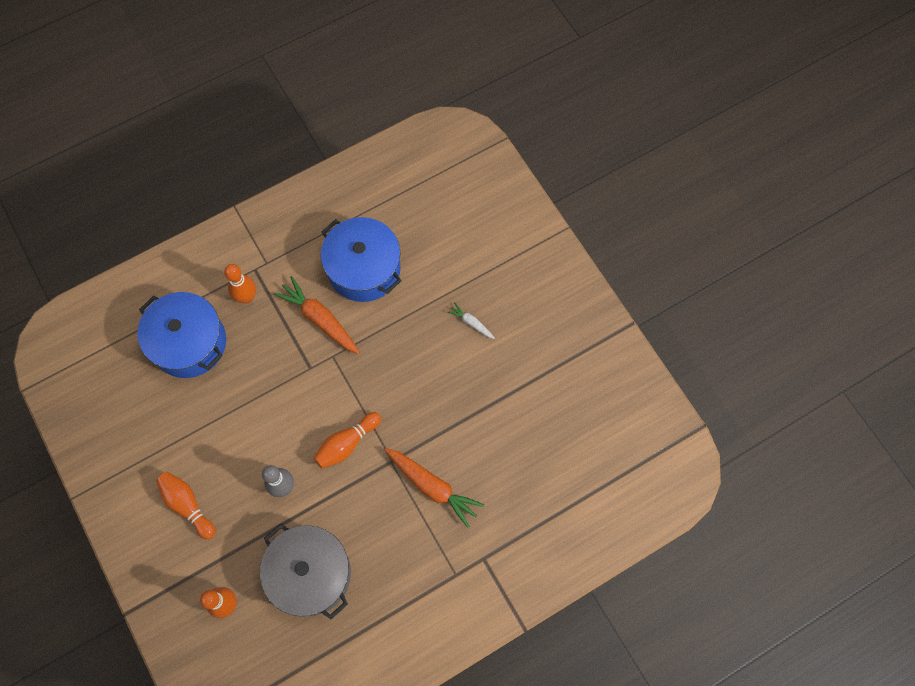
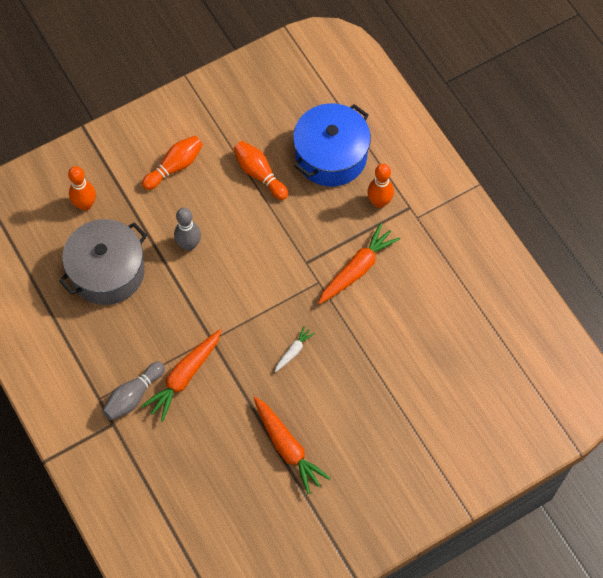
camera: 90 degrees right, 5 degrees down
(347, 444) = (229, 298): orange bowling pin -> orange bowling pin (259, 174)
(364, 269) = (413, 308): blue pot -> none
(453, 538) = (133, 396): none -> grey bowling pin
(471, 323) = (355, 414): white carrot -> white carrot (293, 351)
(505, 385) = (287, 447): none -> orange carrot

